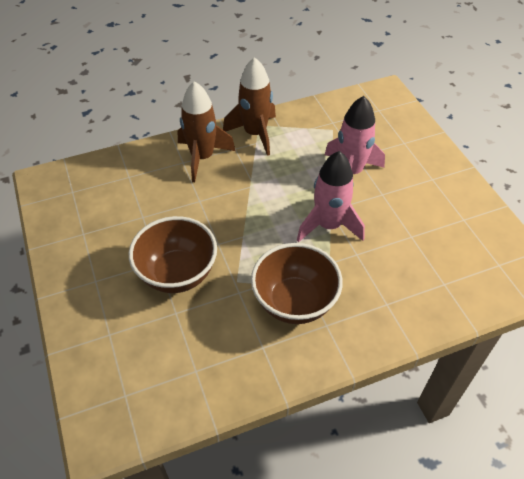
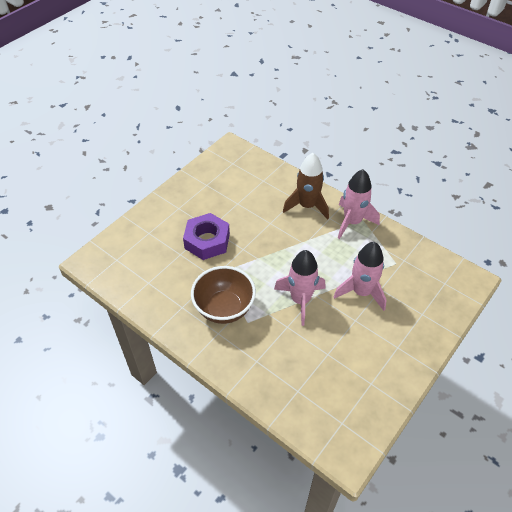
camera: 60 degrees right, 0 degrees up
(177, 274) = (207, 241): brown bowl -> purple nut
(255, 134) = (352, 222): brown rocket -> pink rocket

